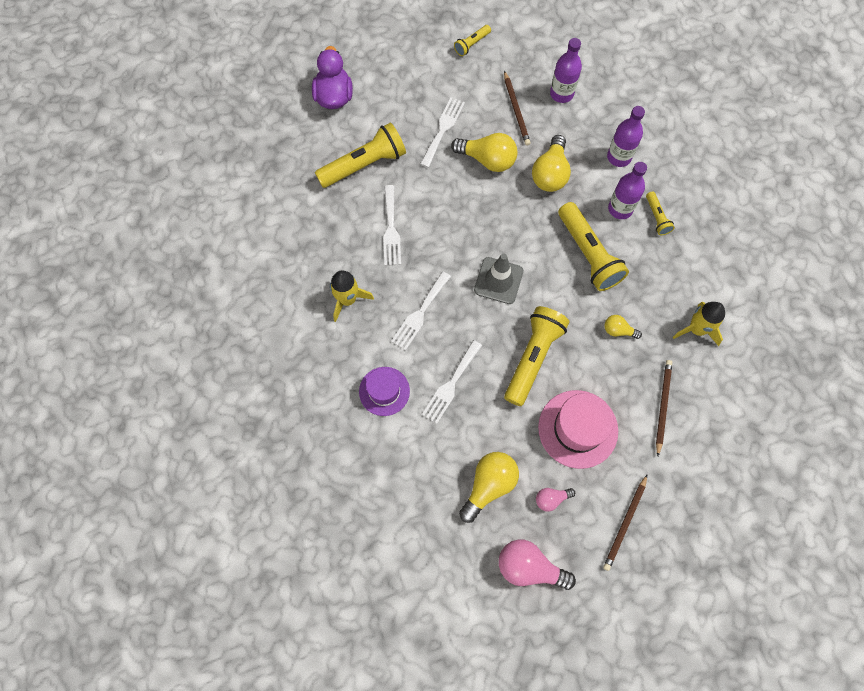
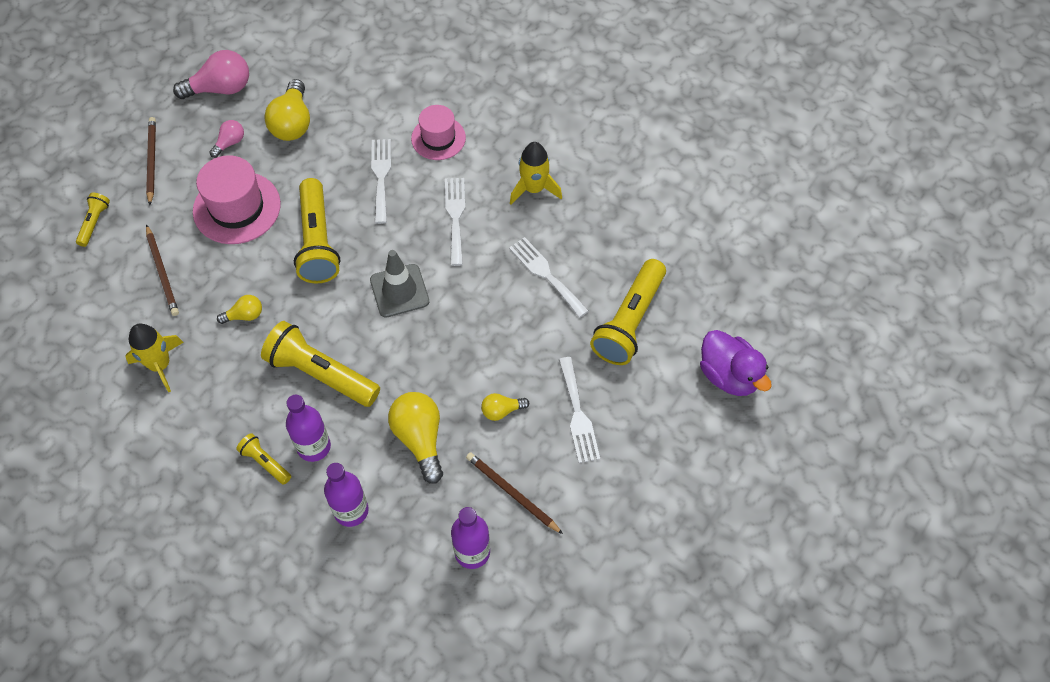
camera: 145 degrees right, 10 degrees down
(384, 391) = (438, 138): purple hat -> pink hat
(471, 44) = (630, 549): yellow flashlight -> yellow flashlight (94, 223)
(487, 159) = (501, 411): yellow light bulb -> yellow light bulb, size x0.54

